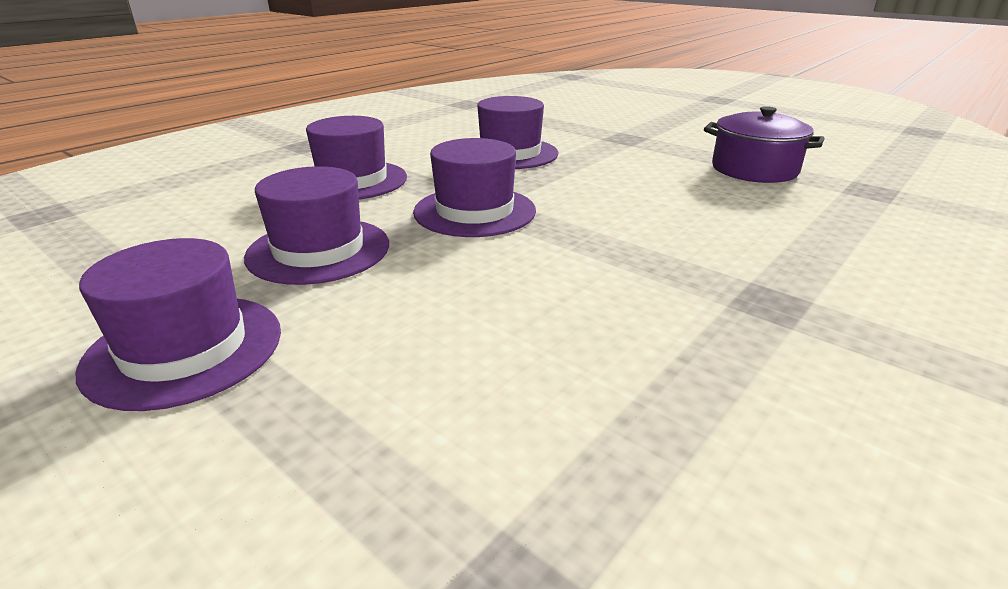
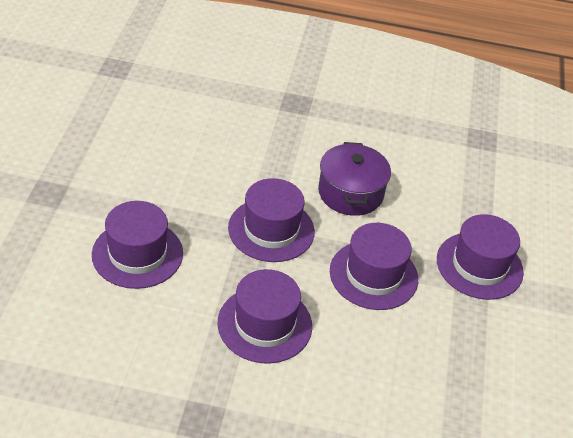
camera: 125 degrees left, 15 degrees up
(754, 169) = (99, 115): purple pot -> purple pot (350, 193)

